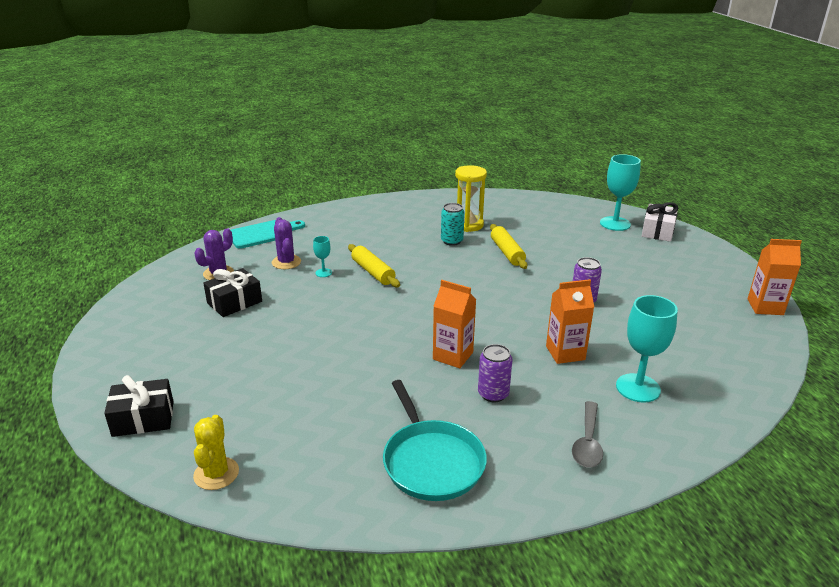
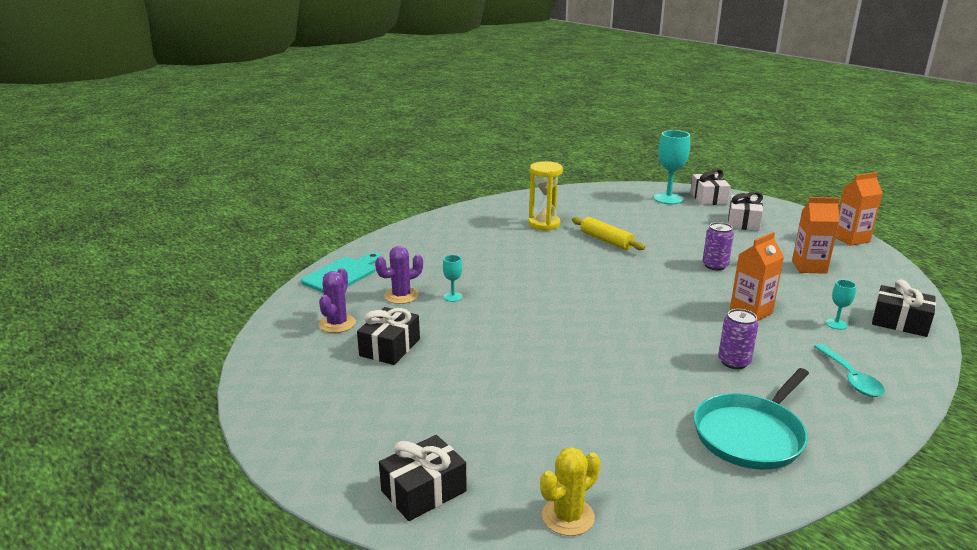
camera: 25 degrees left, 5 degrees down
(216, 473) = (568, 516): yellow cactus -> yellow cactus turned 75 degrees clockwise
(286, 262) = (401, 296): purple cactus -> purple cactus turned 75 degrees counterclockwise
(373, 272) = (502, 285): yellow rolling pin -> none
(431, 461) = (751, 435): turquoise pan -> turquoise pan turned 90 degrees clockwise
(452, 241) = (545, 241): turquoise can -> none
(453, 356) = (663, 339): orange carton -> orange carton (809, 267)
(587, 442) = (850, 378): grey spoon -> turquoise spoon
(638, 388) = (836, 324): turquoise goblet -> turquoise goblet, size x0.49
(665, 263) = (743, 222): none -> white gift
(710, 405) = (900, 322): none -> black gift

